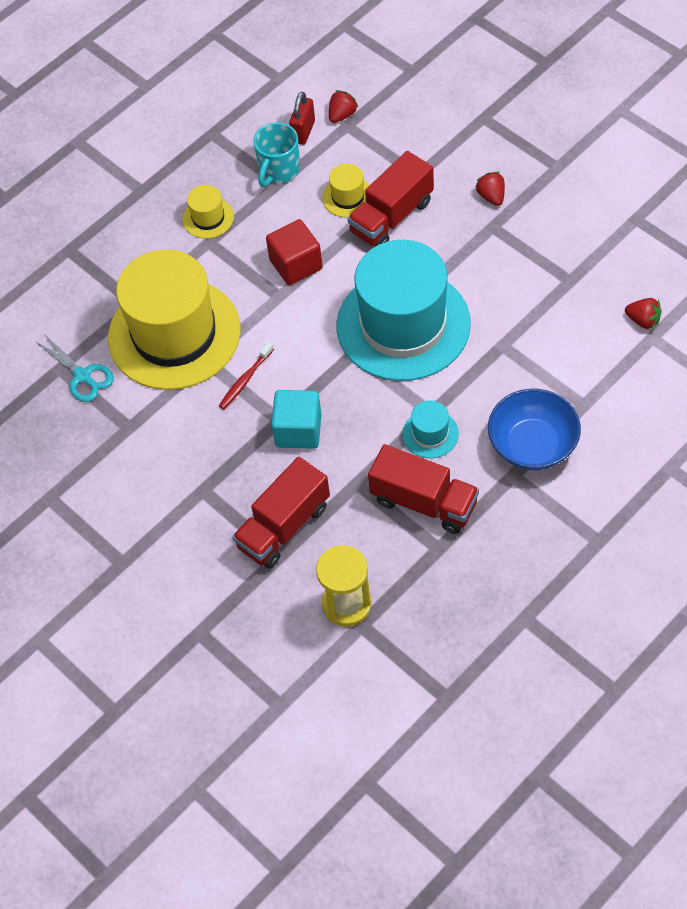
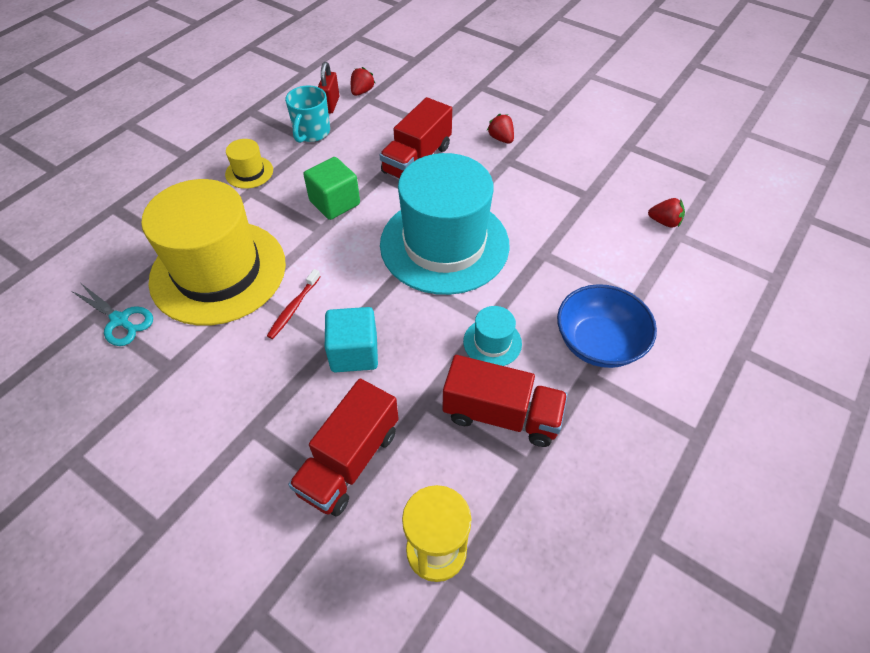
camera: 15 degrees left, 5 degrees down
(296, 264) = (334, 203): red cube -> green cube
(348, 197) = (375, 148): yellow hat -> none

